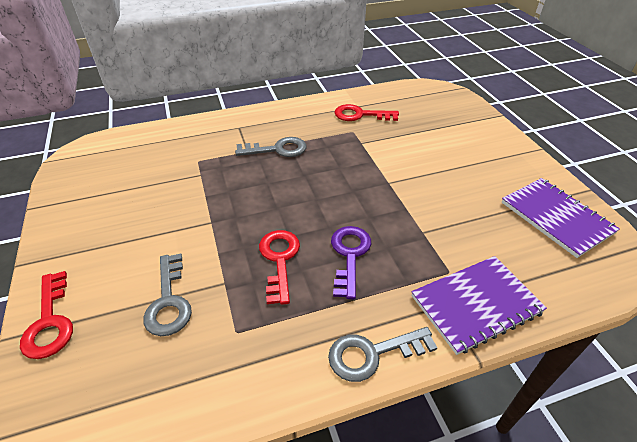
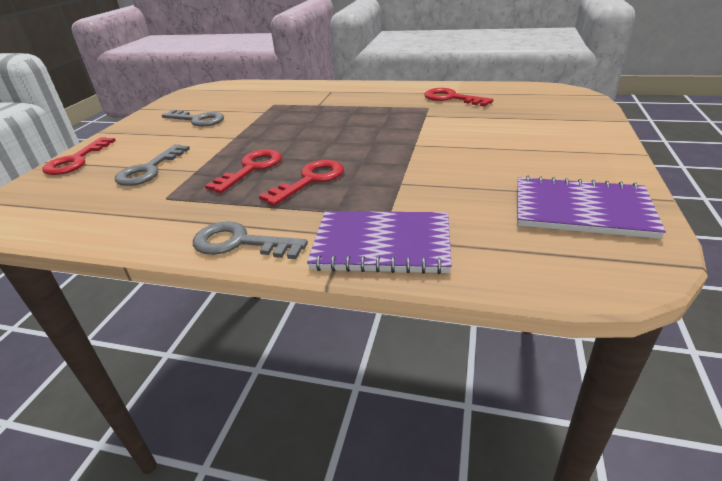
camera: 35 degrees right, 10 degrees down
(277, 149) = (343, 107): grey key -> grey key (198, 120)
(349, 255) = (310, 180): purple key -> red key
(556, 218) = (581, 210): purple notebook -> purple notebook turned 75 degrees counterclockwise

